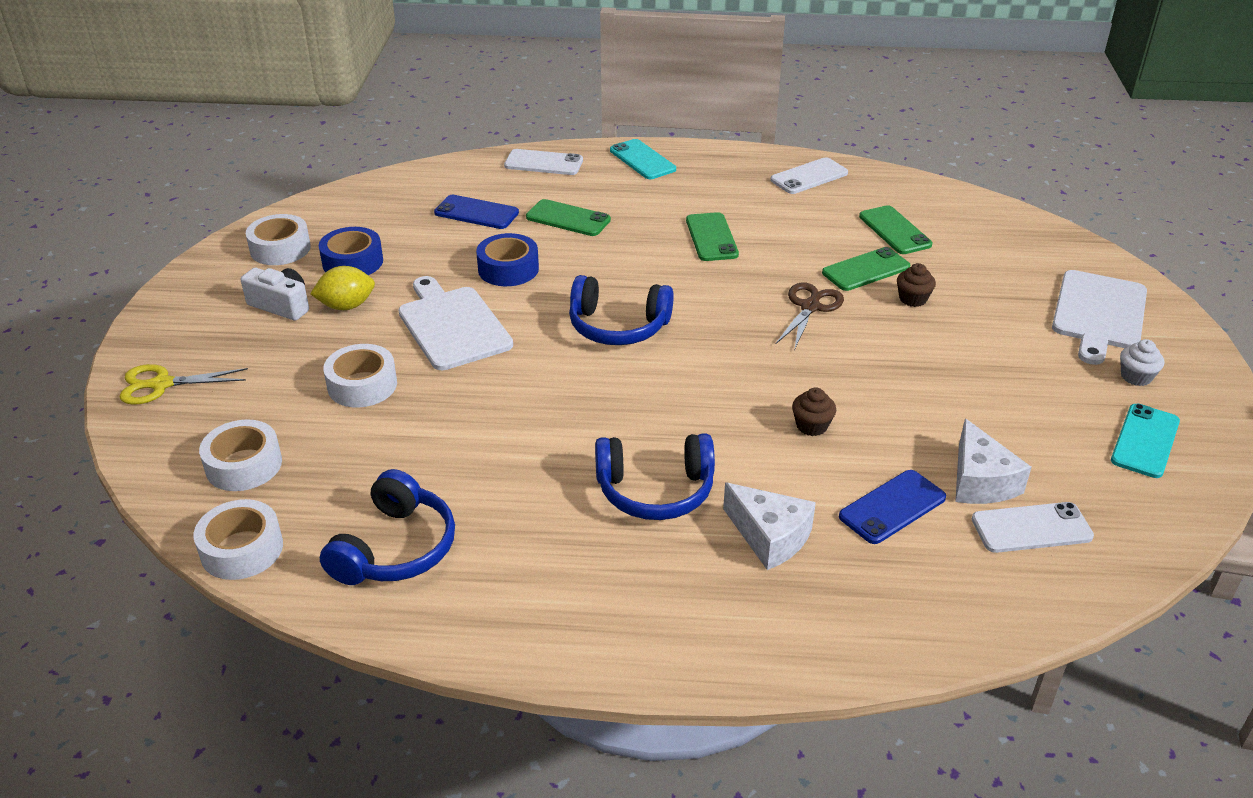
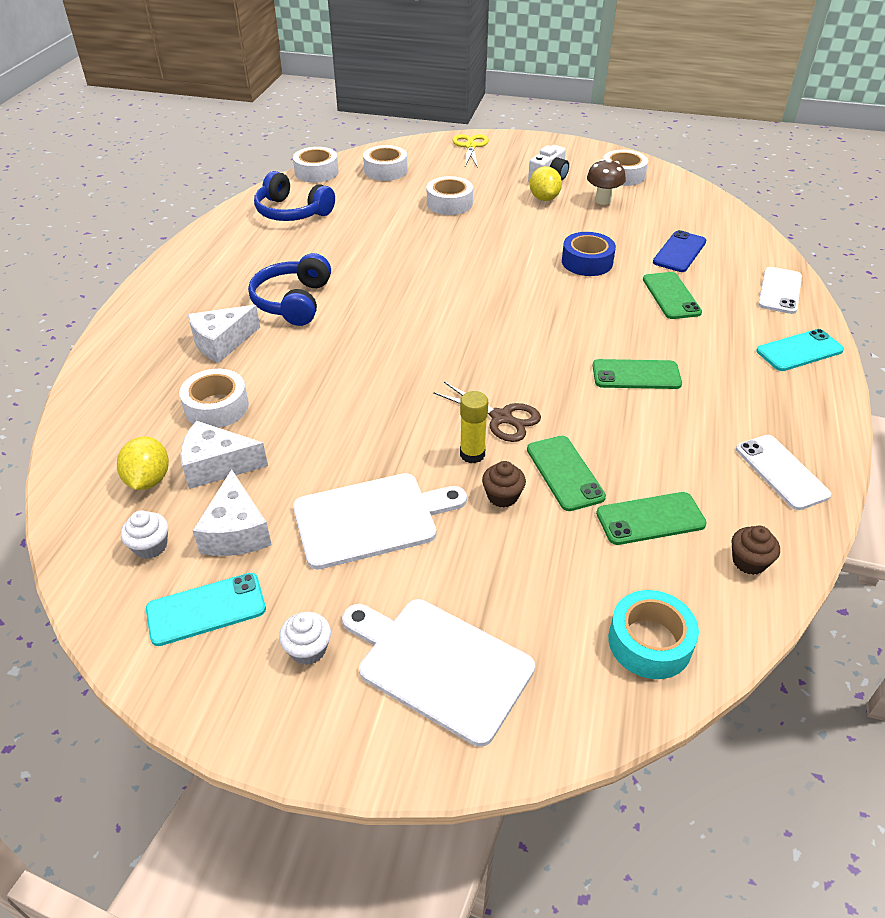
camera: 100 degrees right, 5 degrees up
(352, 262) = (602, 200): blue tape -> brown mushroom
(452, 325) = (511, 236): white cutting board -> white cutting board (371, 519)
(568, 219) = (671, 296): green phone -> green phone turned 45 degrees counterclockwise
(618, 326) = (493, 306): blue headphones -> none
(811, 426) = (329, 384): brown cupcake -> brown cupcake (749, 561)
(870, 319) = (472, 454): none -> yellow glue stick
(892, 507) = (216, 407): blue phone -> white tape
(1012, 231) = (649, 642): none -> turquoise tape
(1031, 528) = (148, 480): white phone -> yellow lemon
(1053, 445) = (236, 531): none -> white cheese
(1109, 498) = (150, 546): none -> white cupcake
(1145, 441) = (206, 609): turquoise phone -> turquoise phone turned 60 degrees counterclockwise

